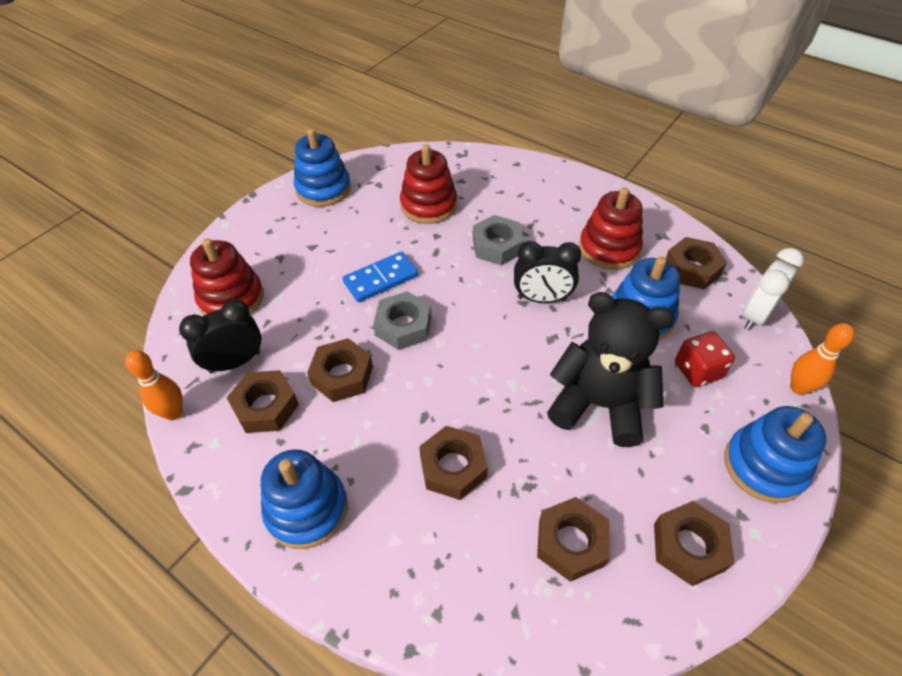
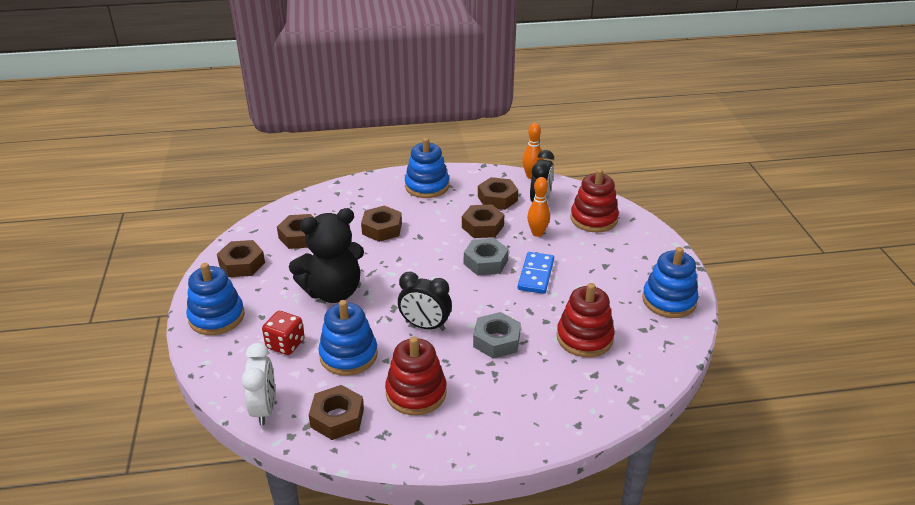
camera: 135 degrees right, 15 degrees down
(542, 298) = (425, 326): black clock -> black clock turned 120 degrees counterclockwise
(798, 388) = (210, 373): orange bowling pin -> orange bowling pin (537, 233)

